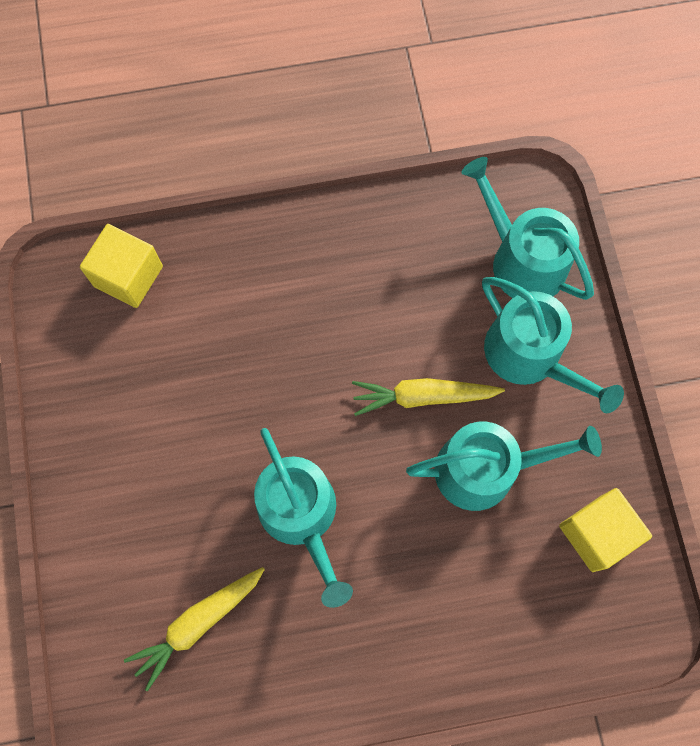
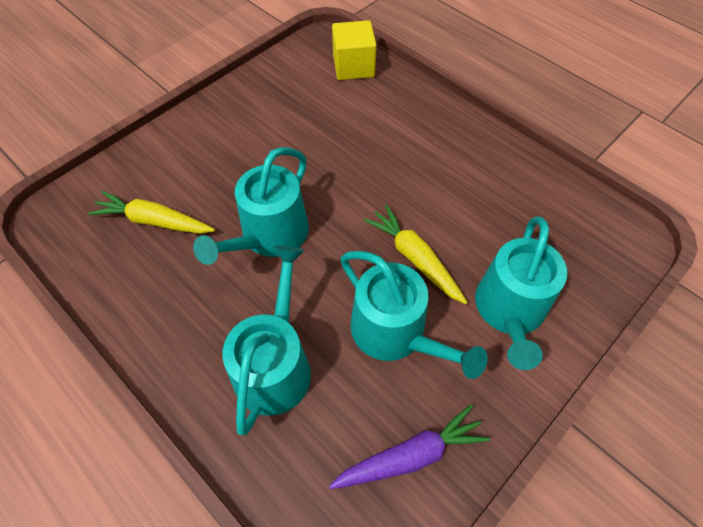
camera: 55 degrees right, 15 degrees down
(521, 260) = (576, 260): turquoise watering can -> turquoise watering can (275, 365)
(596, 533) = (410, 455): yellow cube -> purple carrot

